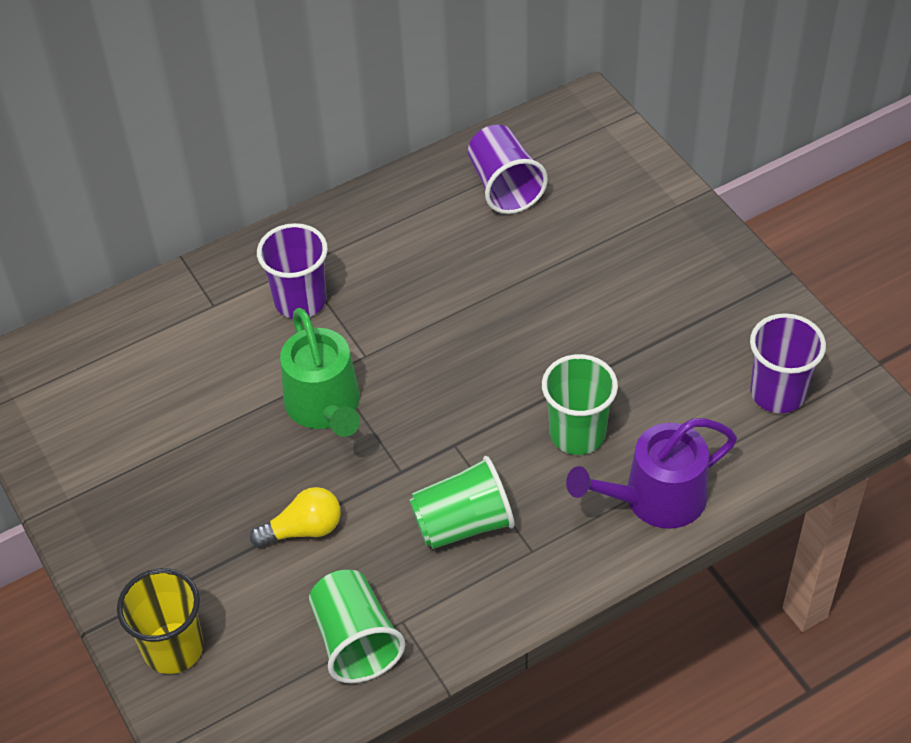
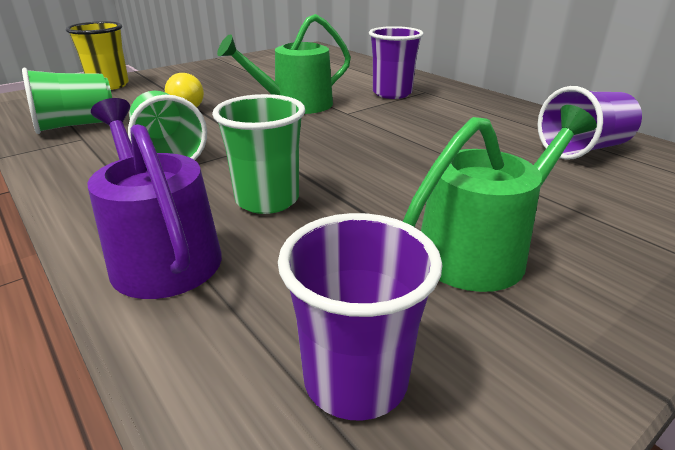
camera: 80 degrees right, 20 degrees down
(665, 309) = (481, 251): none -> green watering can

